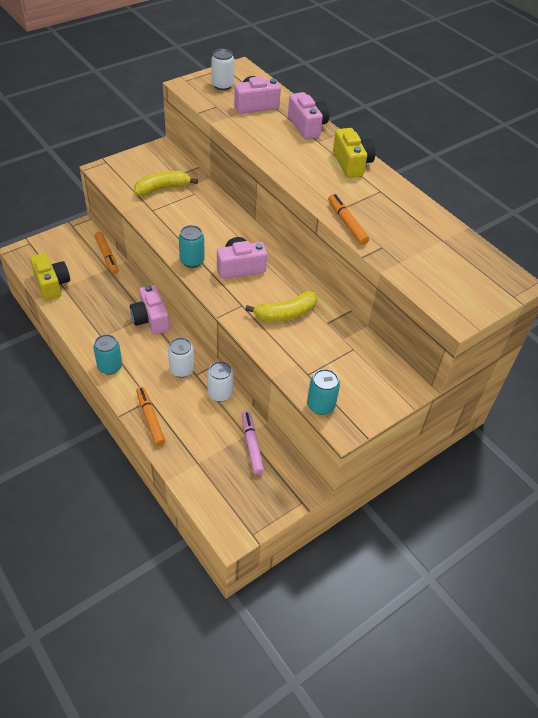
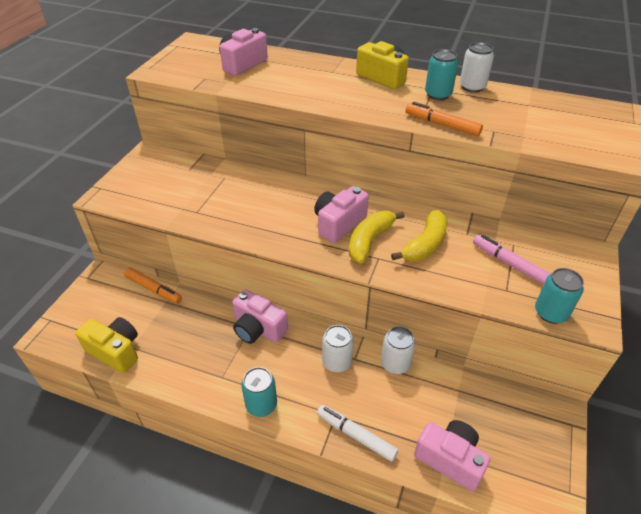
camera: 30 degrees left, 5 degrees down
(150, 419) = (356, 435): orange marker -> white marker
(162, 188) = (187, 187): yellow banana -> yellow banana (370, 241)
(192, 261) = (287, 240): turquoise can -> turquoise can (438, 94)
(222, 85) = (191, 59): white can -> white can (472, 87)
(251, 445) = (474, 397): pink marker -> pink marker (509, 263)
(307, 126) = (309, 64): pink camera -> pink camera (450, 459)

